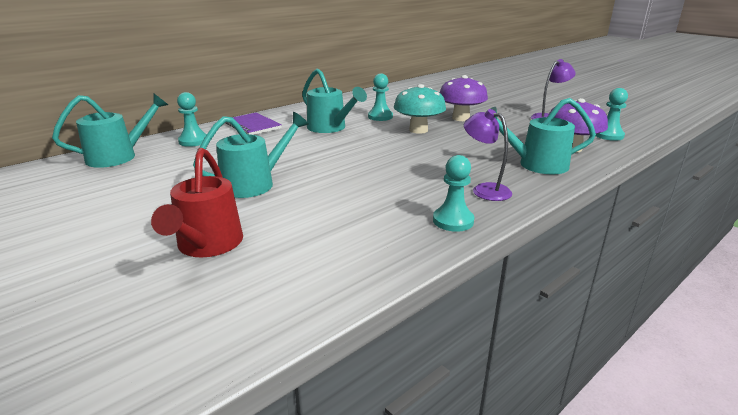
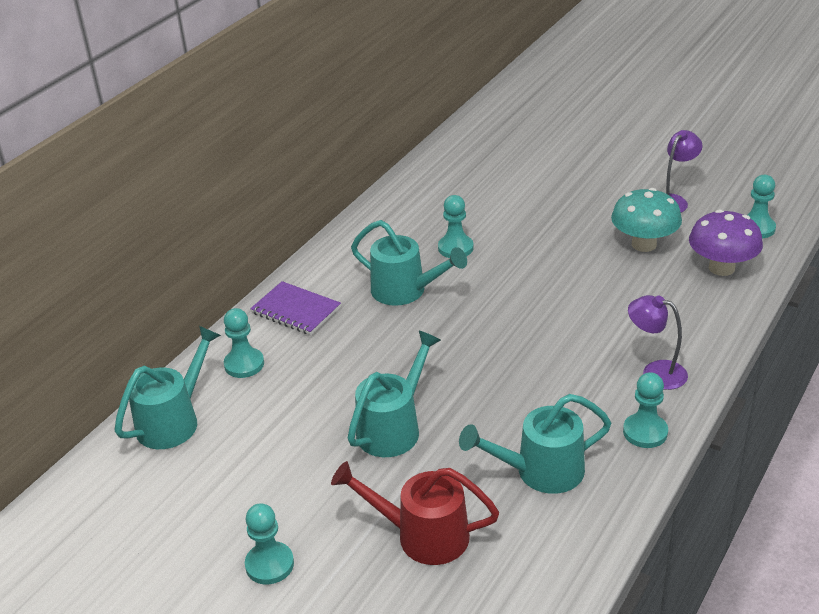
camera: 15 degrees left, 10 degrees up
(74, 238) = (269, 564): none -> turquoise pawn
(207, 246) = (421, 535): red watering can -> red watering can turned 120 degrees clockwise
(418, 130) = (523, 269): turquoise mushroom -> turquoise mushroom (644, 244)
(460, 118) = (563, 228): purple mushroom -> none
(535, 164) = (692, 311): turquoise watering can -> turquoise watering can (540, 472)

